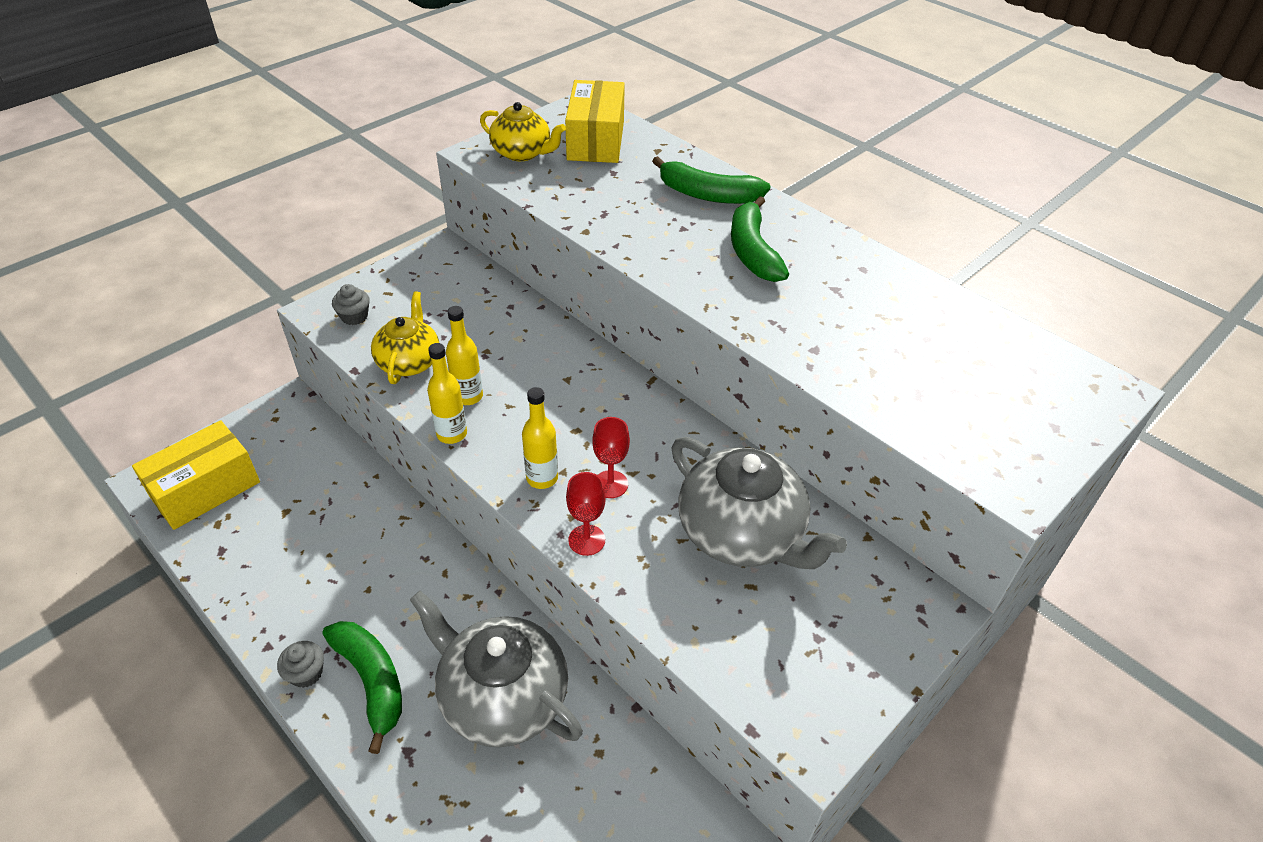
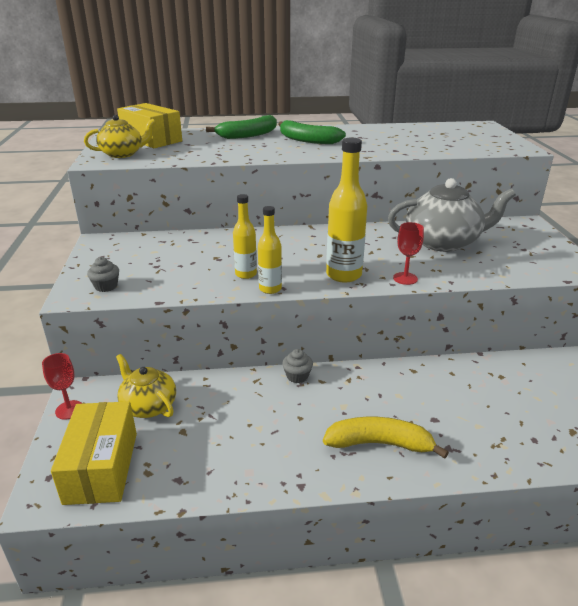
camera: 50 degrees left, 15 degrees down
(306, 673) = (344, 473): grey cupcake -> grey cupcake (297, 376)
(372, 681) = (379, 444): green banana -> yellow banana
(409, 362) = (184, 282): yellow teapot -> yellow teapot (148, 406)
(502, 697) = (437, 395): grey teapot -> none
(542, 478) = (343, 275): yellow bottle -> yellow bottle, size x1.63
(610, 484) = (372, 259): red goblet -> red goblet (69, 410)

